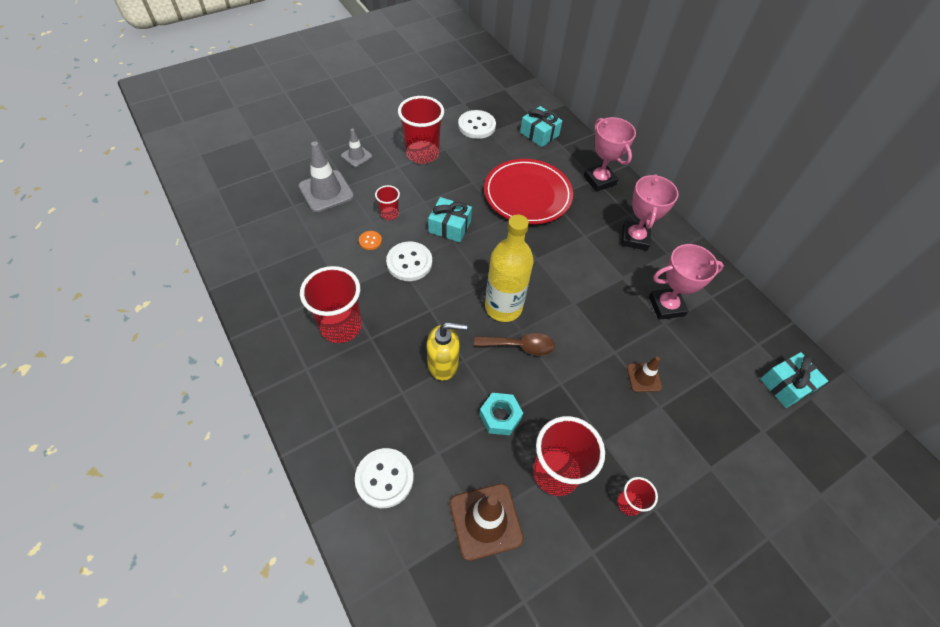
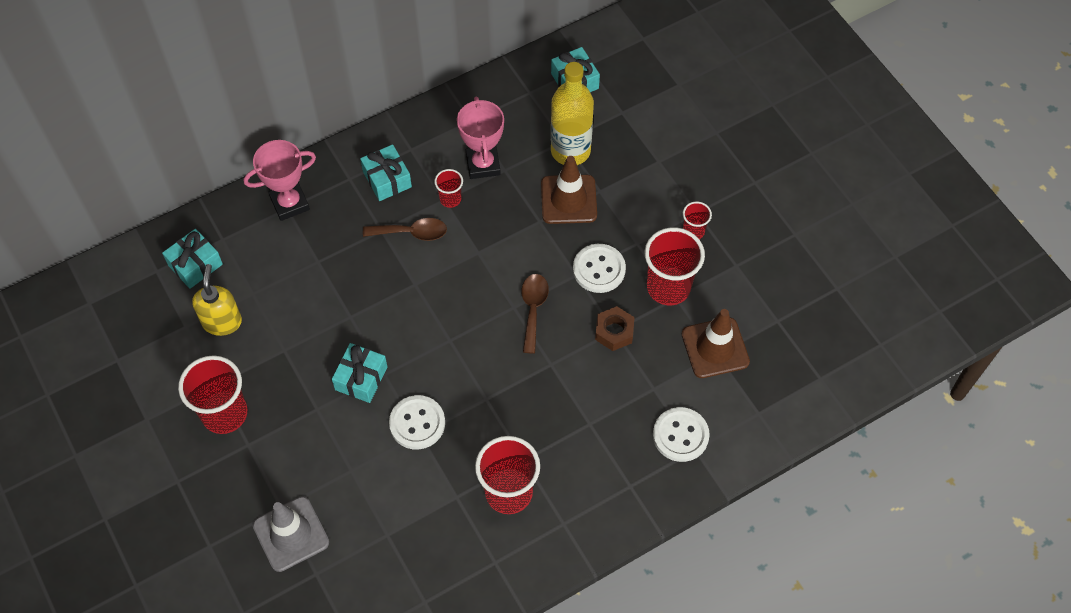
camera: 85 degrees left, 5 degrees up
(356, 156) = (222, 501): grey traffic cone -> none
(370, 241) = (381, 470): orange button -> none
(389, 214) = (337, 450): red cup -> red cup (450, 199)
(443, 364) = (556, 384): yellow soap dispenser -> yellow soap dispenser (222, 322)
(476, 126) = (171, 343): white button -> white button (599, 269)
(500, 416) = (614, 332): turquoise nut -> brown nut
(503, 307) = (483, 323): yellow bottle -> yellow bottle (570, 151)
(527, 195) = (310, 287): red plate -> none
(586, 255) = (412, 233): none -> brown spoon
(634, 238) = (387, 179): pink trophy -> turquoise gift
(643, 377) = (568, 199): brown traffic cone -> brown traffic cone, size x1.76

